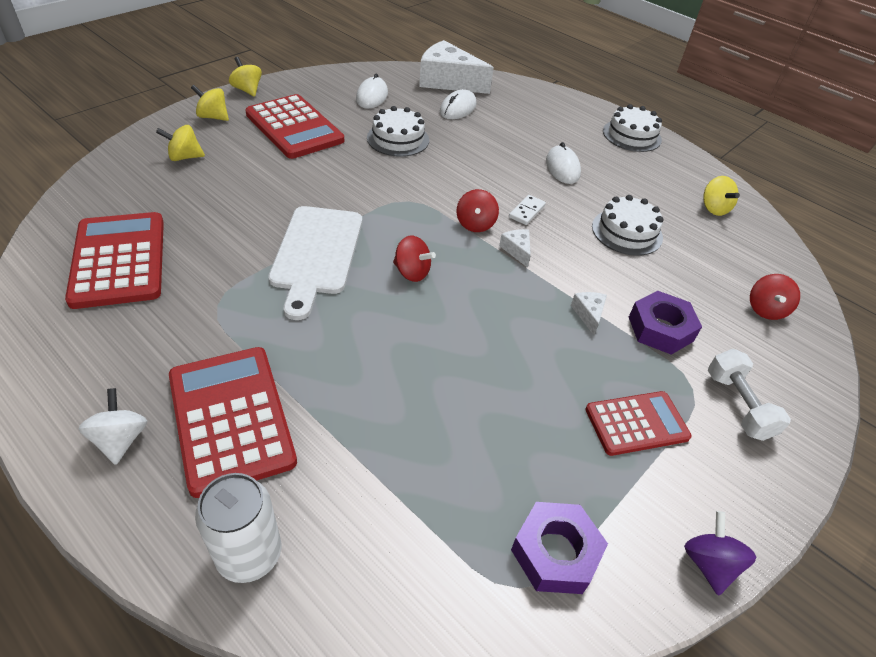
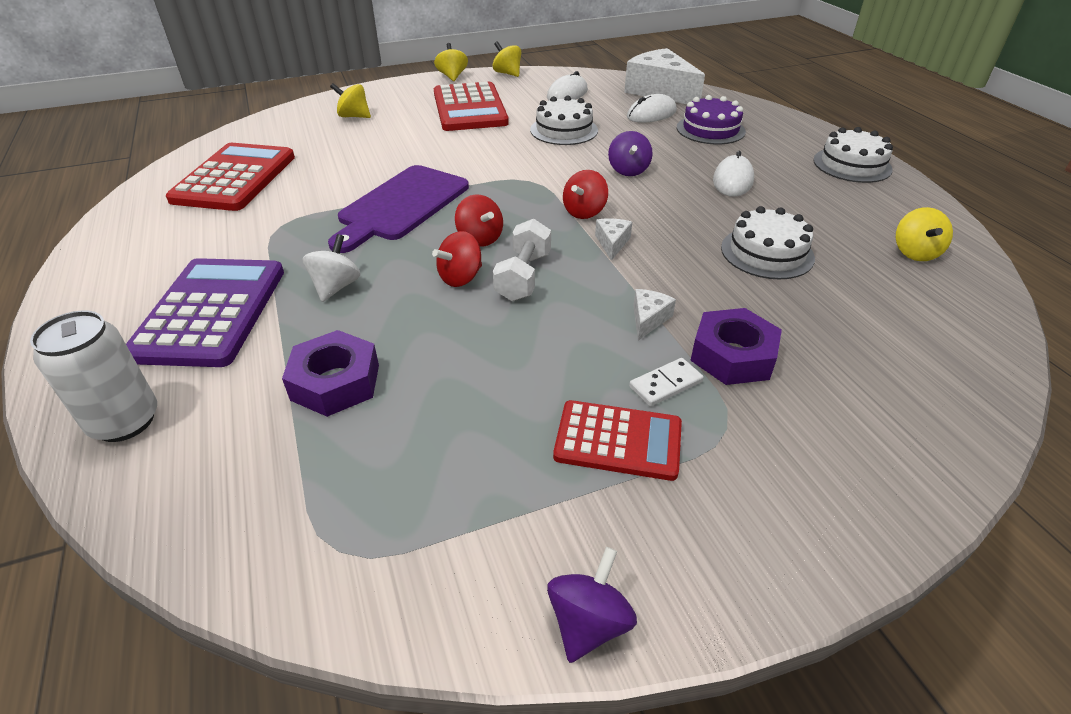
camera: 30 degrees right, 5 degrees down
(121, 439) = (115, 303): white spinning top -> white spinning top (336, 287)
(213, 117) = (404, 92): yellow spinning top -> yellow spinning top (507, 73)
(231, 418) = (210, 312): red calculator -> purple calculator
(316, 254) = (401, 206): white cutting board -> purple cutting board
(480, 173) = (628, 170): none -> purple spinning top
(513, 117) = (710, 129): none -> purple cake
(527, 211) = (654, 211): white domino -> white domino (666, 384)
(555, 552) = (407, 533): purple nut -> purple nut (335, 382)
(738, 405) = (779, 465): white dumbbell -> white dumbbell (523, 276)
(765, 309) = (910, 373): red spinning top -> red spinning top (460, 278)

